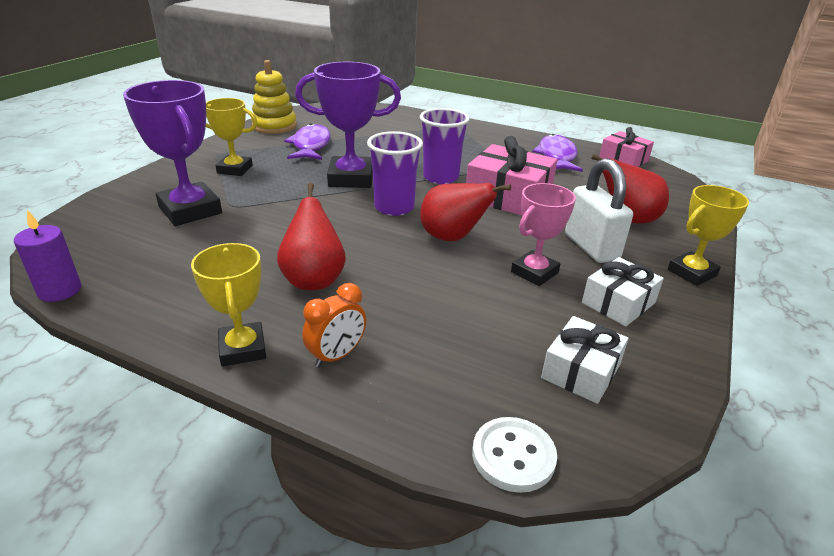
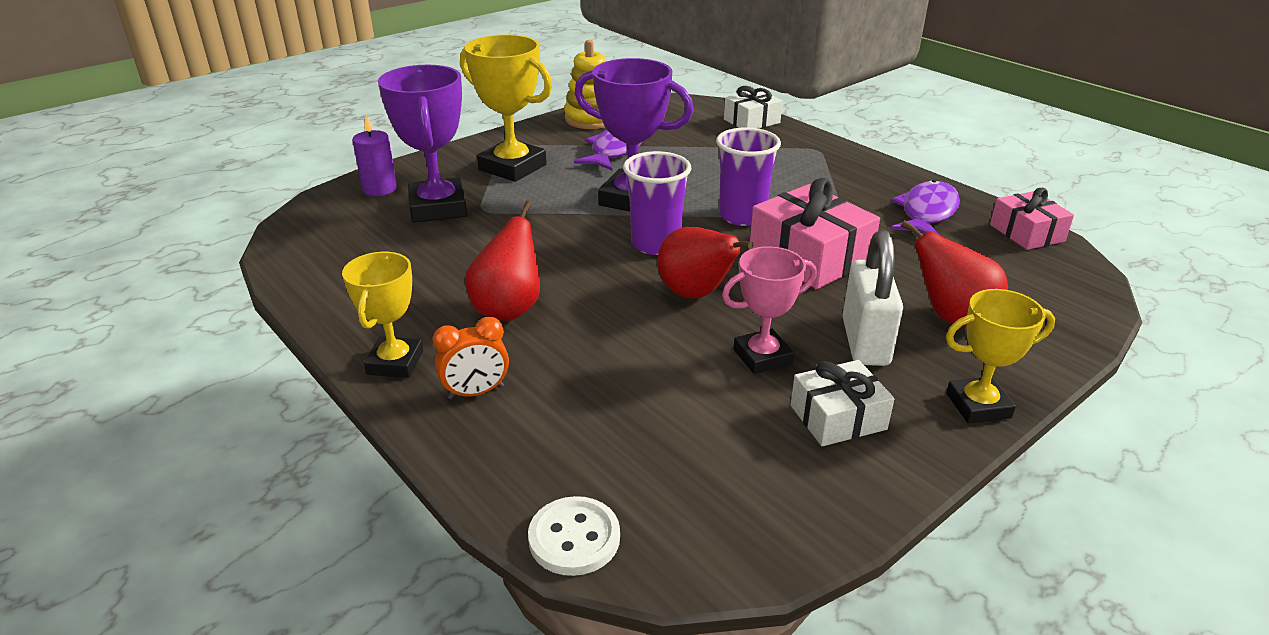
camera: 25 degrees right, 0 degrees up
(60, 290) = (277, 268): purple candle -> purple candle (379, 189)
(235, 169) = (512, 167): yellow trophy -> yellow trophy, size x1.57
(581, 371) = (720, 479): white gift -> white gift (751, 121)

